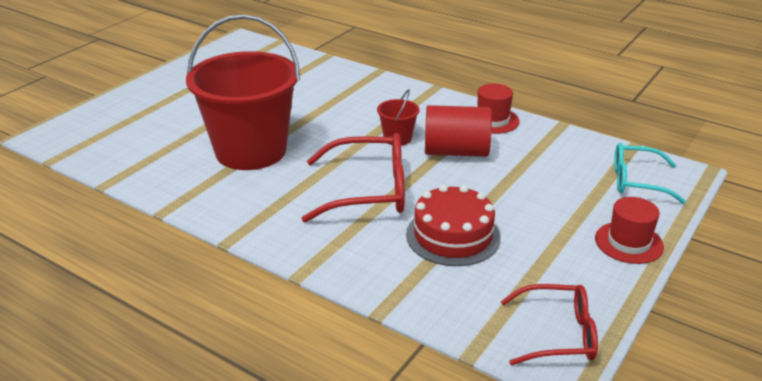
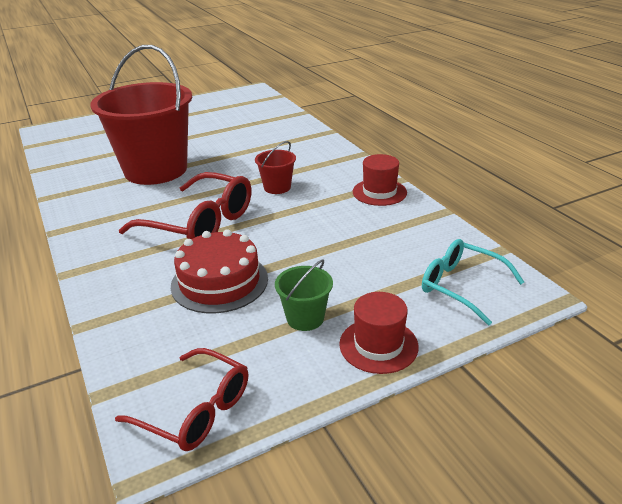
camera: 30 degrees right, 0 degrees up
(456, 152) = (313, 210): red cylinder -> none
(555, 241) = (305, 318): none -> green bucket

